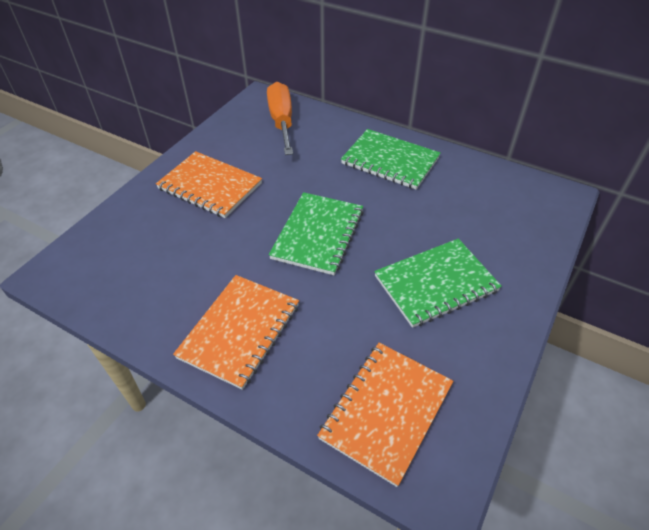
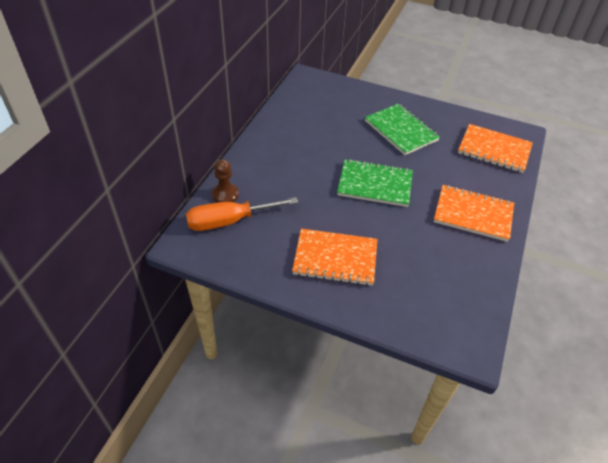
camera: 100 degrees left, 0 degrees up
(210, 186) = (335, 258): orange notebook -> orange notebook turned 75 degrees clockwise
(320, 120) = (225, 194): none -> brown pawn
(390, 161) = (282, 150): green notebook -> none

